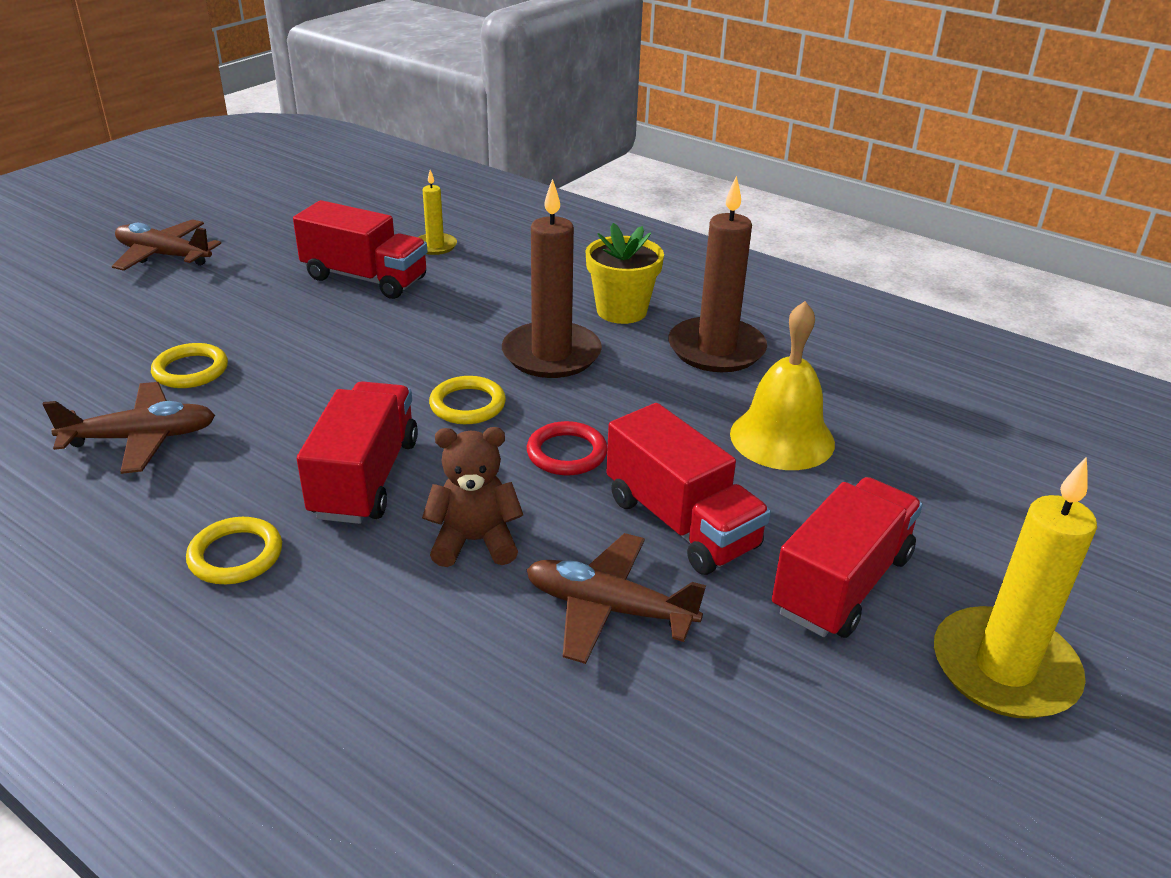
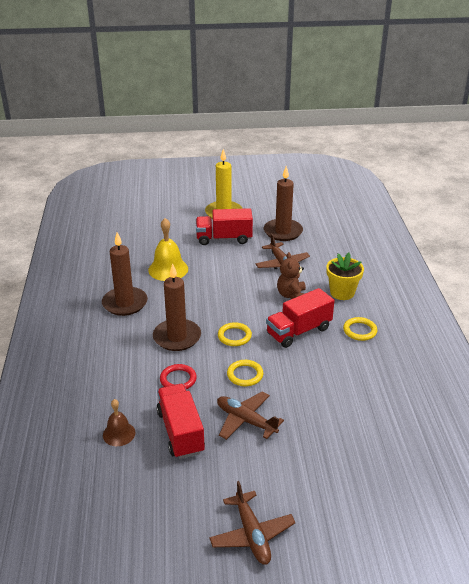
camera: 130 degrees left, 0 degrees up
(141, 438) = (357, 395): brown plane -> brown plane (246, 420)
(190, 370) = (312, 421): yellow ring -> yellow ring (245, 375)
(435, 246) = (119, 433): yellow candle -> brown bell
(475, 541) = (291, 295): brown teddy bear -> brown teddy bear turned 45 degrees clockwise
(566, 453) = (231, 302): red ring -> red ring (178, 379)
(621, 311) = (120, 339): yellow flower pot -> yellow flower pot (342, 292)
(681, 523) = (234, 268): red truck -> none
(770, 726) = (283, 232): none -> brown candle

